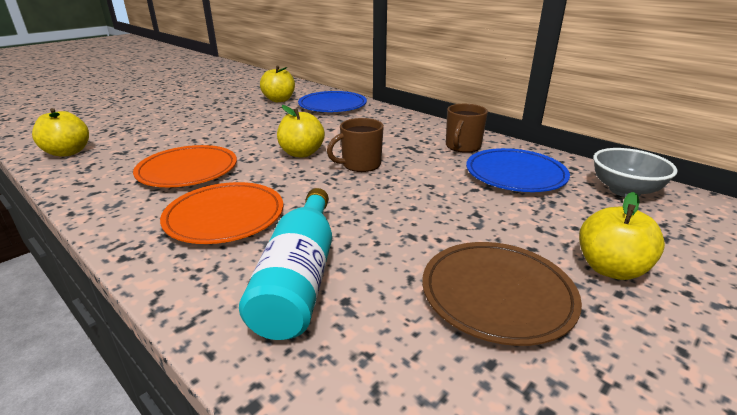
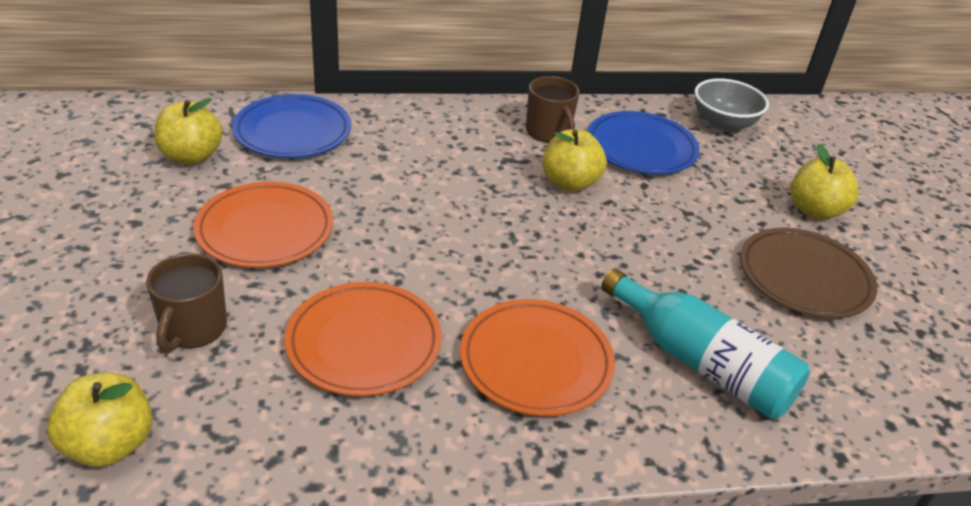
camera: 55 degrees left, 10 degrees up
(248, 126) = (265, 229): none -> orange plate
(301, 153) = (428, 234): yellow apple -> yellow apple (569, 183)
(360, 165) = (513, 213): brown mug -> brown mug (193, 329)

